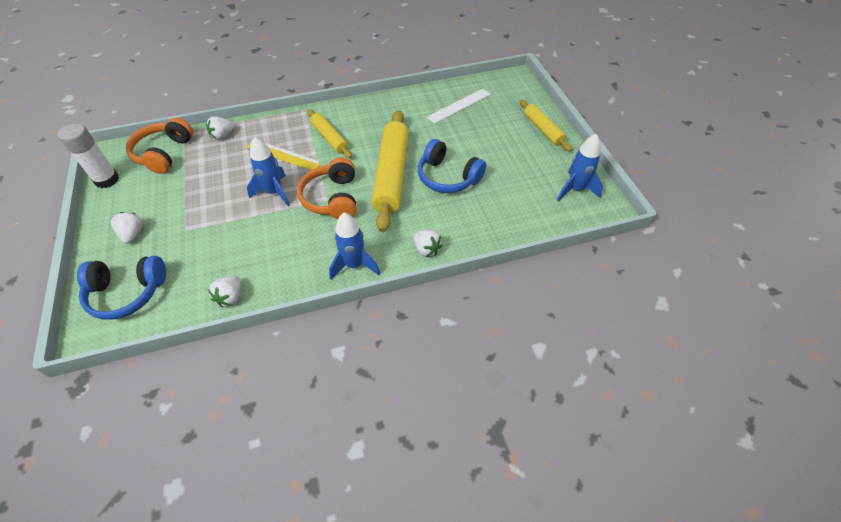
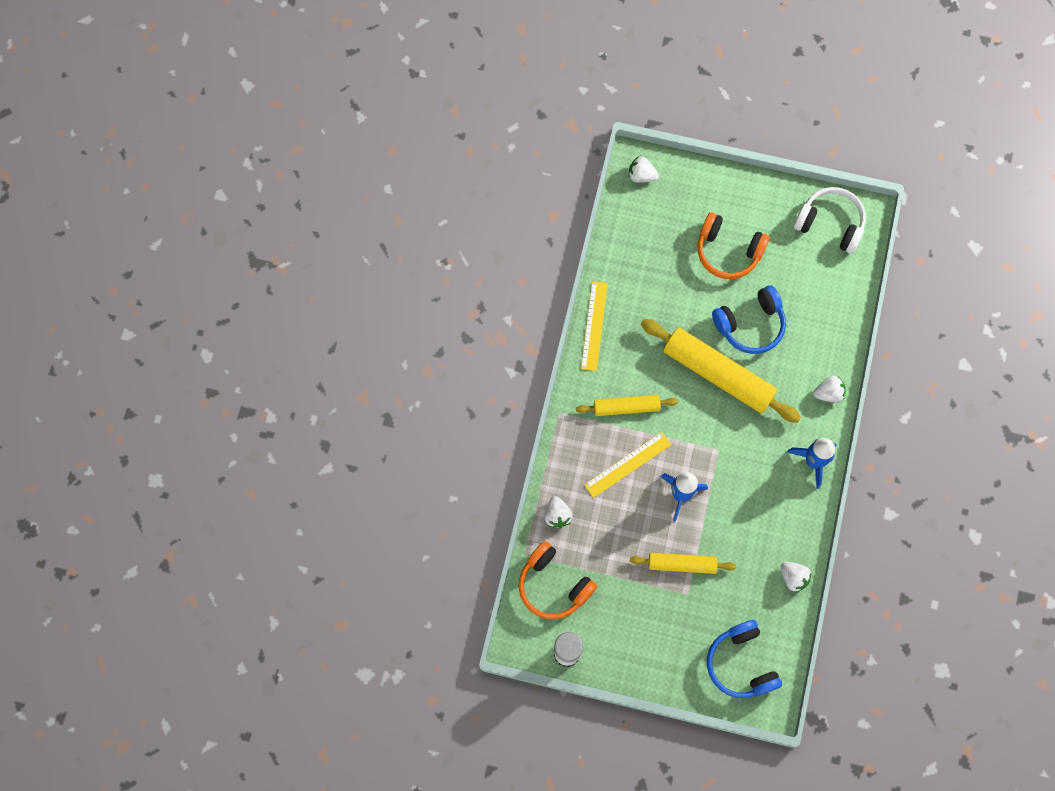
camera: 60 degrees left, 20 degrees up
(127, 292) = (741, 663): blue headphones -> blue headphones turned 135 degrees clockwise
(133, 234) = (666, 644): white strawberry -> white strawberry (641, 175)
(332, 198) = (719, 444): orange headphones -> orange headphones (728, 251)
(381, 102) = (594, 325): none -> yellow ruler
(459, 105) = (649, 250): white ruler -> none
(543, 130) = (735, 194): yellow rolling pin -> yellow rolling pin (682, 564)
(575, 190) = (830, 224): blue rocket -> white headphones

